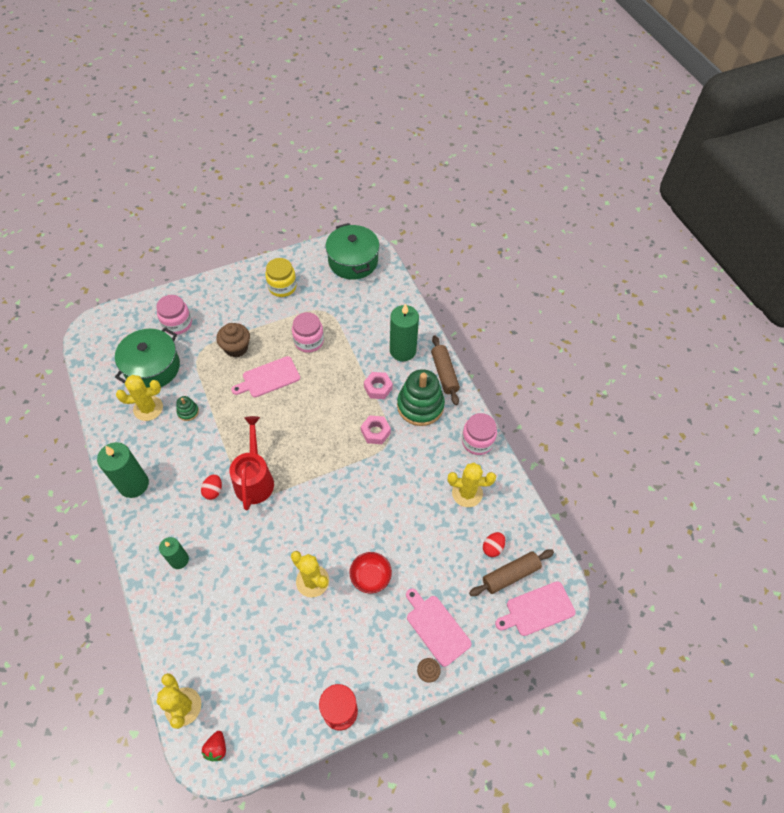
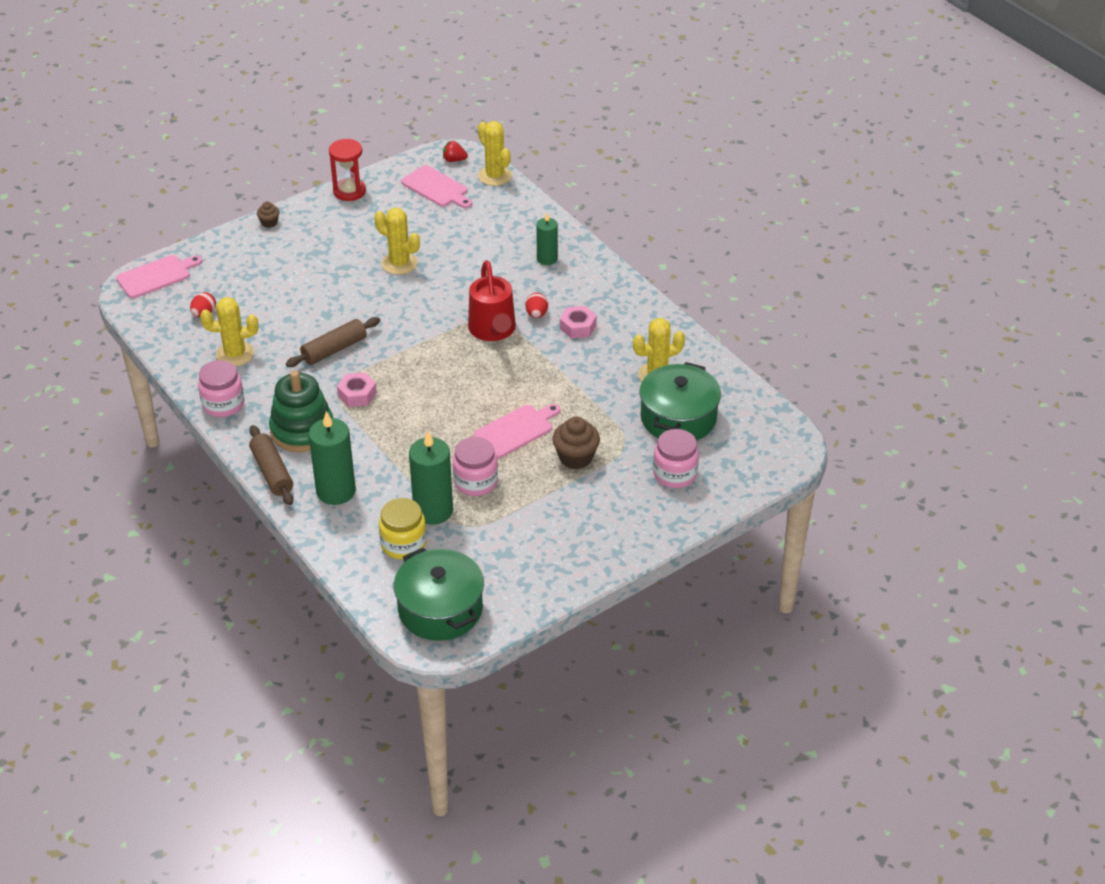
camera: 170 degrees right, 15 degrees down
(133, 484) = (631, 307): green candle -> green candle (433, 510)
(188, 412) = (604, 379): green stacking toy -> none
(217, 748) = (454, 160): red strawberry -> red strawberry turned 75 degrees counterclockwise
(282, 287) = (542, 549): yellow jar -> yellow jar (403, 544)
(370, 577) = (338, 274): red bowl -> none
(378, 388) = (363, 441): pink nut -> pink nut (578, 327)
(436, 627) = (263, 250): pink cutting board -> pink cutting board (436, 188)
(510, 575) = (184, 296): brown rolling pin -> brown rolling pin (334, 349)

